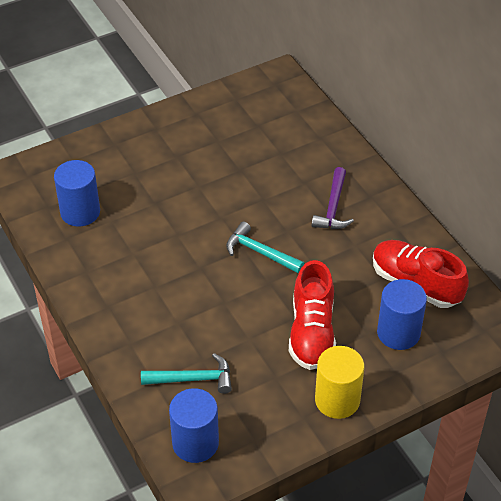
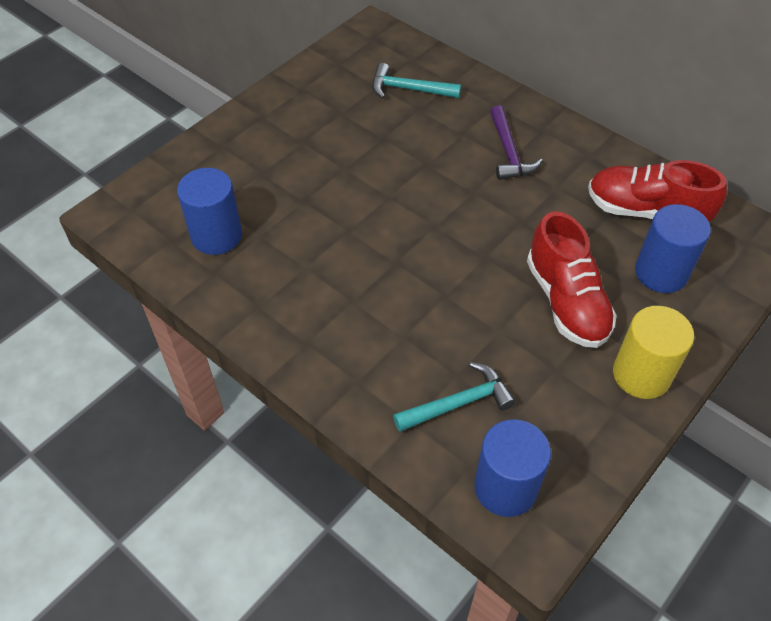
camera: 20 degrees left, 5 degrees up
(260, 252) = (455, 224): turquoise hammer -> turquoise hammer (408, 89)

